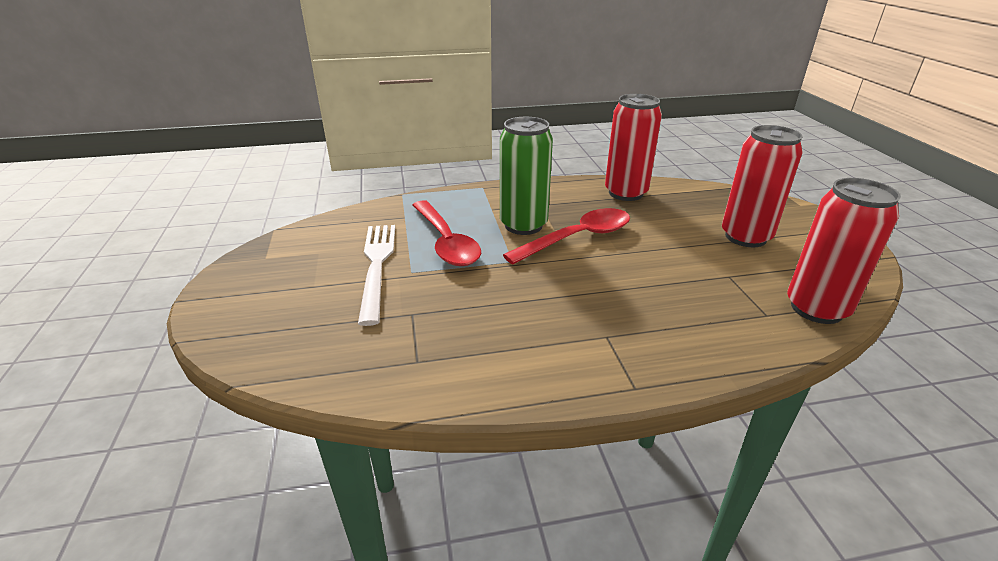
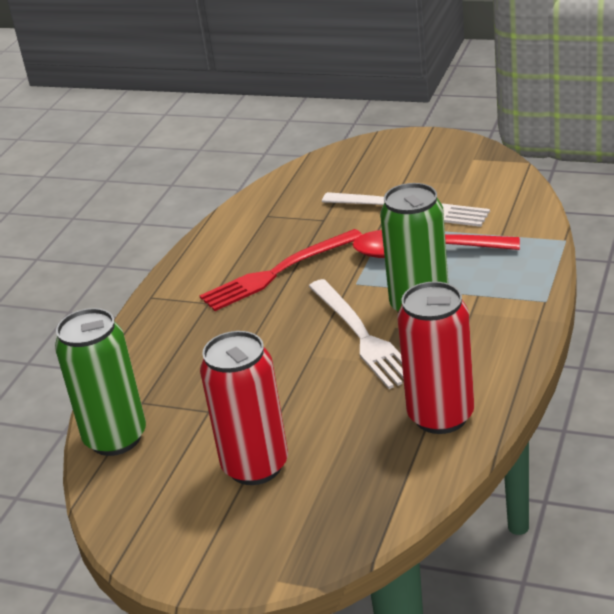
camera: 125 degrees right, 0 degrees up
(525, 309) = (278, 272): none -> red fork
(578, 238) = (361, 336): red spoon -> white fork
(816, 309) = (115, 438): red can -> green can

